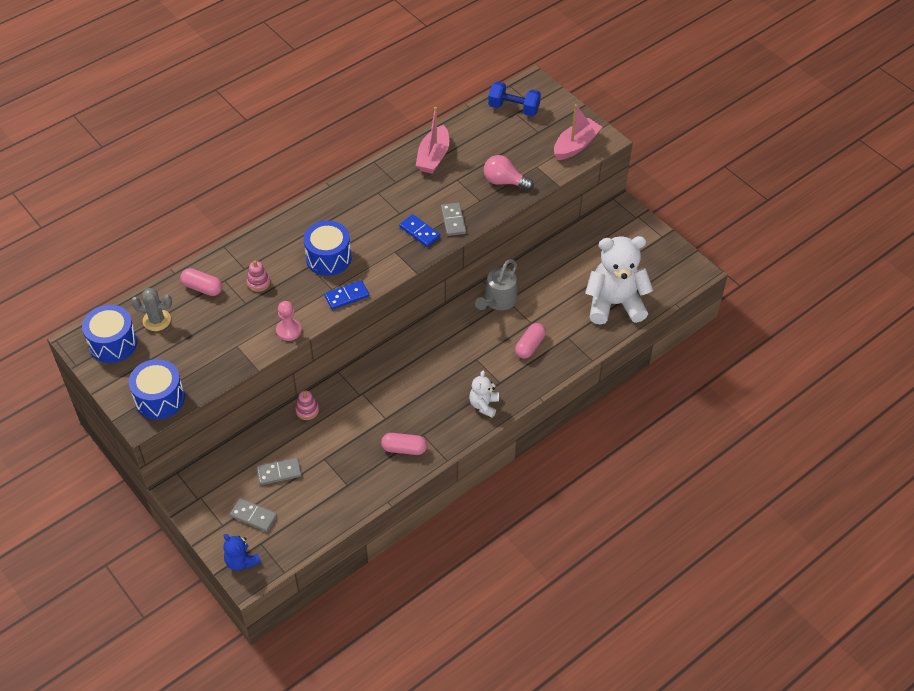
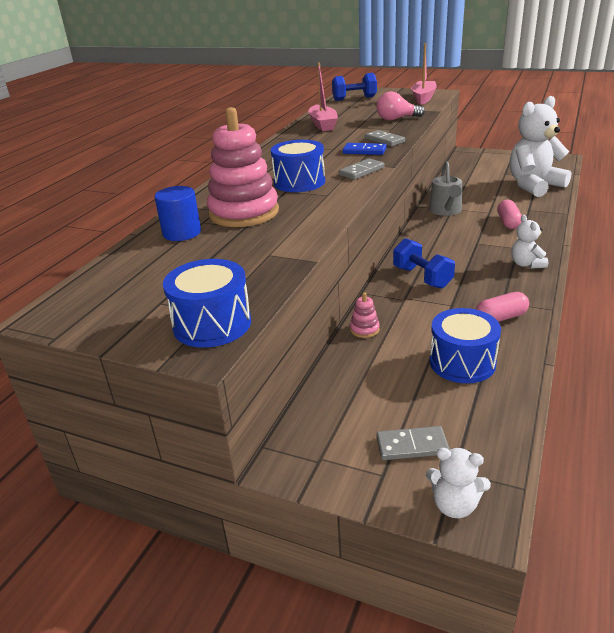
camera: 25 degrees left, 20 degrees down
(113, 343) = (98, 302): blue drum -> blue drum (462, 362)
(157, 320) = (145, 268): grey cactus -> none
(202, 288) = (182, 233): pink capsule -> blue cylinder
(241, 561) = (454, 505): blue teddy bear -> white teddy bear
(258, 283) = (244, 213): pink stacking toy -> pink stacking toy, size x2.49
(279, 472) = (394, 390): grey domino -> grey domino (361, 171)
(288, 330) = (316, 228): pink pawn -> none
(347, 296) = (348, 194): blue domino -> none
(394, 378) = (422, 277): none -> blue dumbbell

